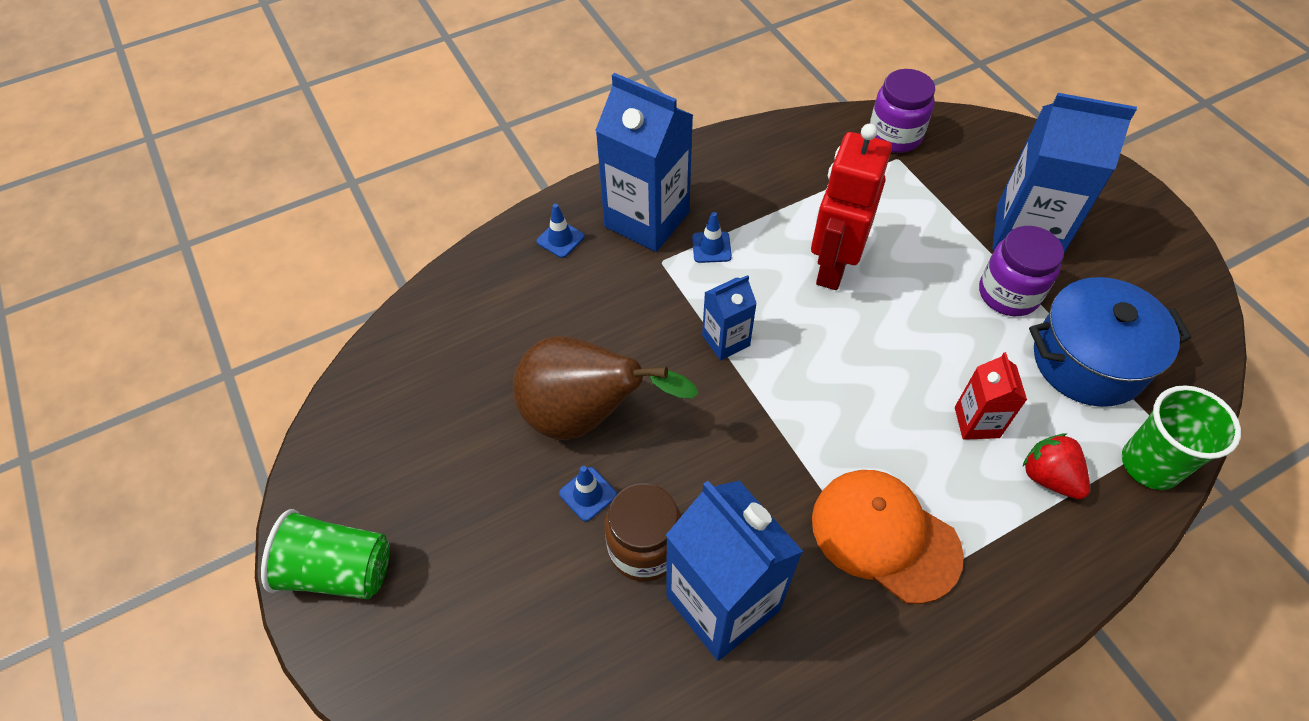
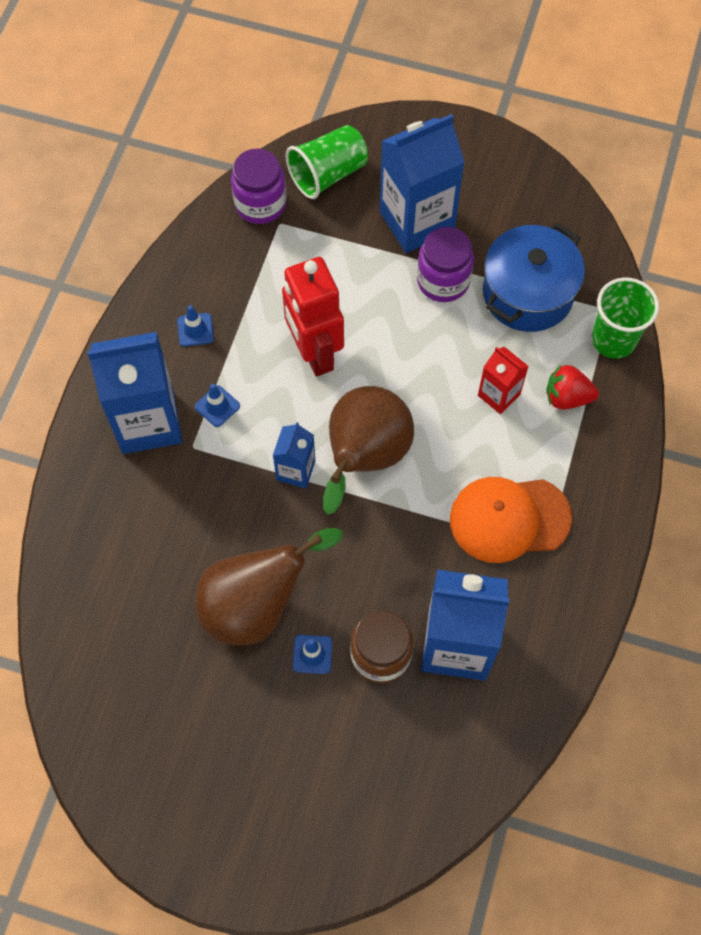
camera: 45 degrees left, 10 degrees up
(338, 570) = (206, 848): green cup -> green cup (328, 174)
(560, 239) = (100, 491): blue traffic cone -> blue traffic cone (195, 330)
(795, 376) = (364, 457): none -> brown pear

